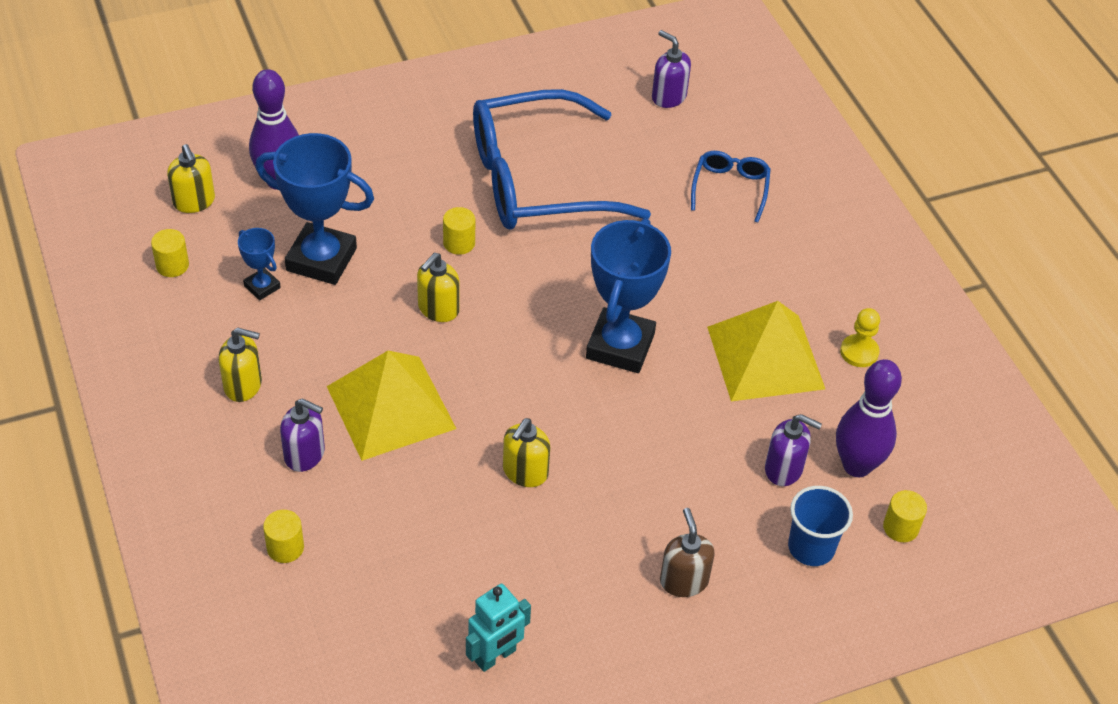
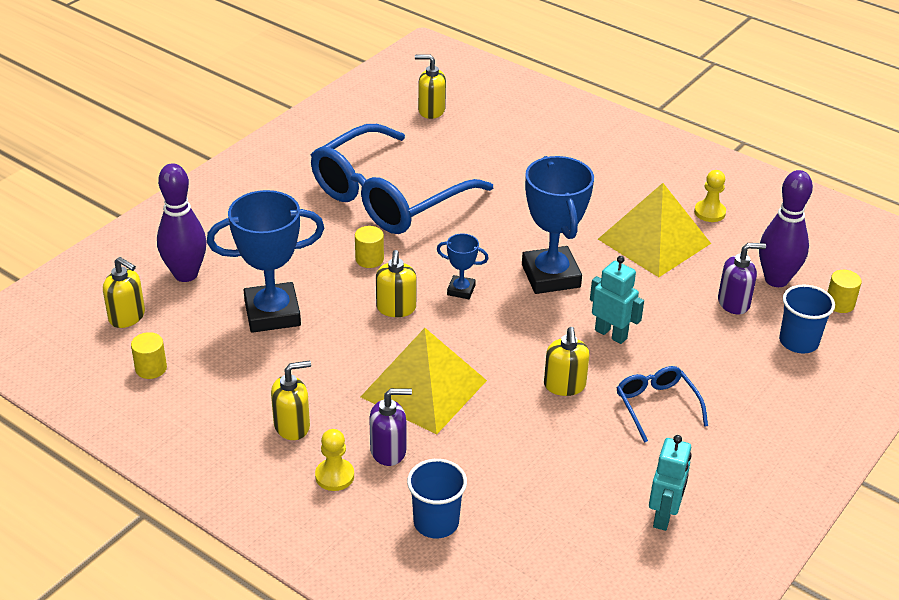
camera: 30 degrees left, 10 degrees down
(238, 454) = (334, 476): none -> yellow pawn
(262, 287) = (242, 352): blue trophy -> blue trophy (461, 290)
(285, 547) = (436, 522): yellow cylinder -> blue cup
(622, 440) = (611, 334): none -> turquoise robot
(668, 97) = (431, 110): purple soap dispenser -> yellow soap dispenser
(683, 580) = (740, 402): brown soap dispenser -> none
(730, 188) = (528, 149): blue glasses -> blue glasses (656, 405)

